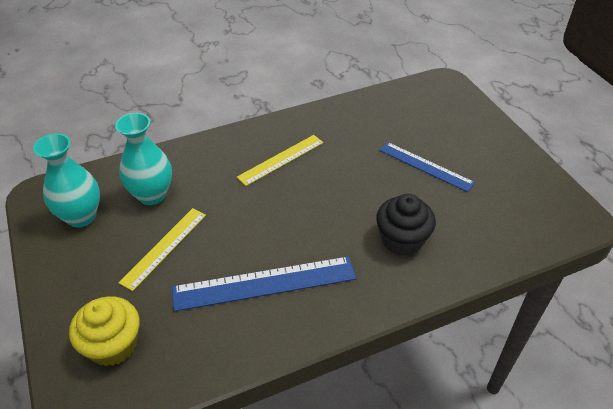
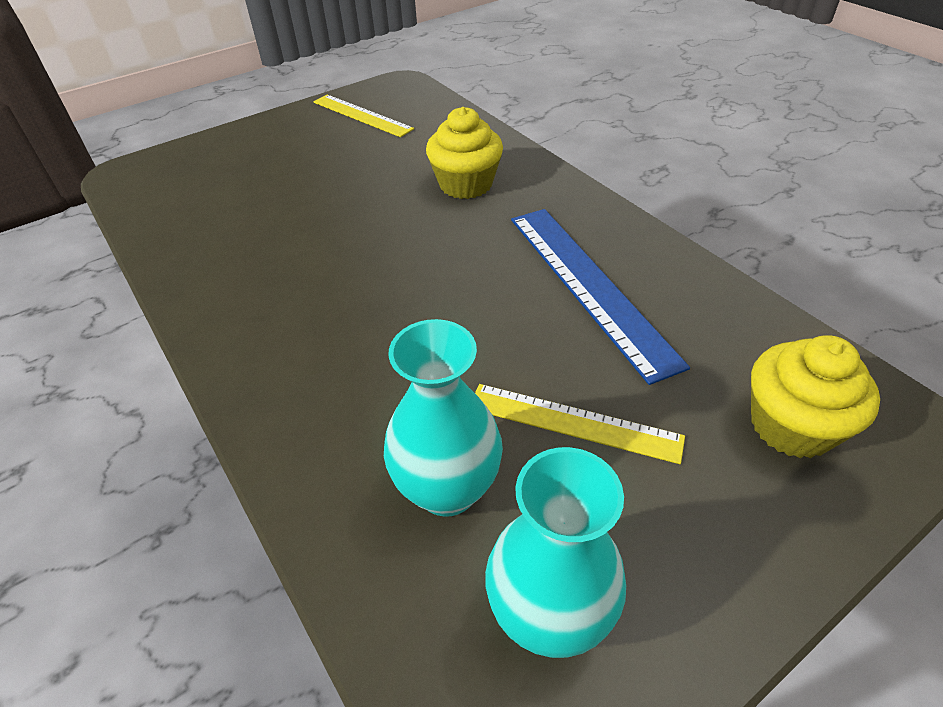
camera: 100 degrees left, 0 degrees up
(281, 159) = (319, 317): yellow ruler -> yellow ruler (362, 115)
(402, 239) = (465, 184): black cupcake -> yellow cupcake
(425, 166) = (325, 177): blue ruler -> none

